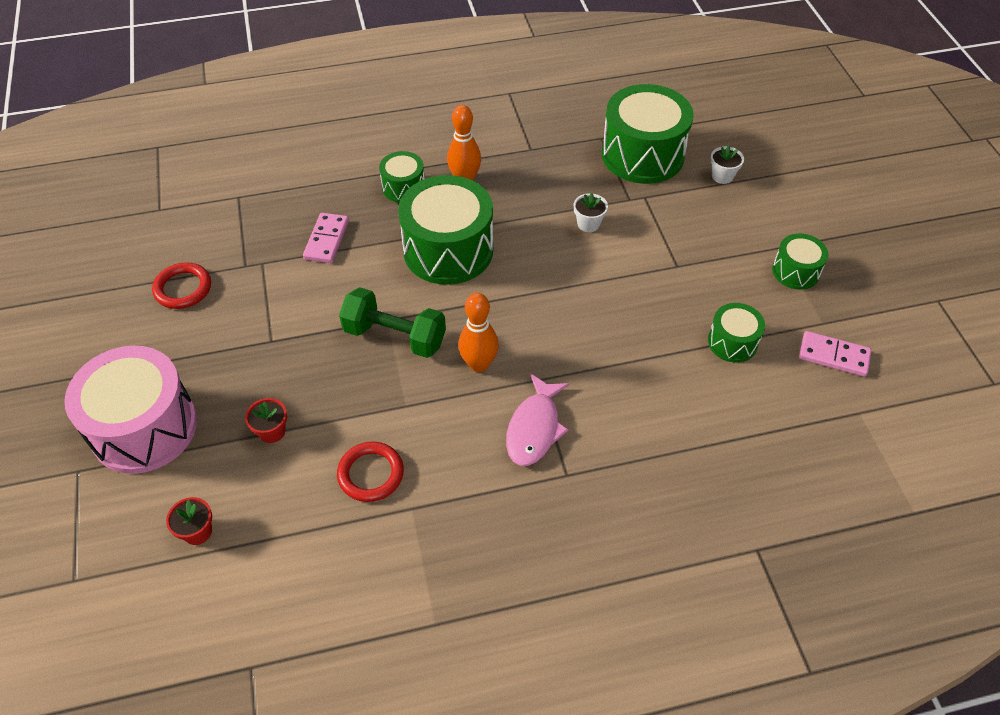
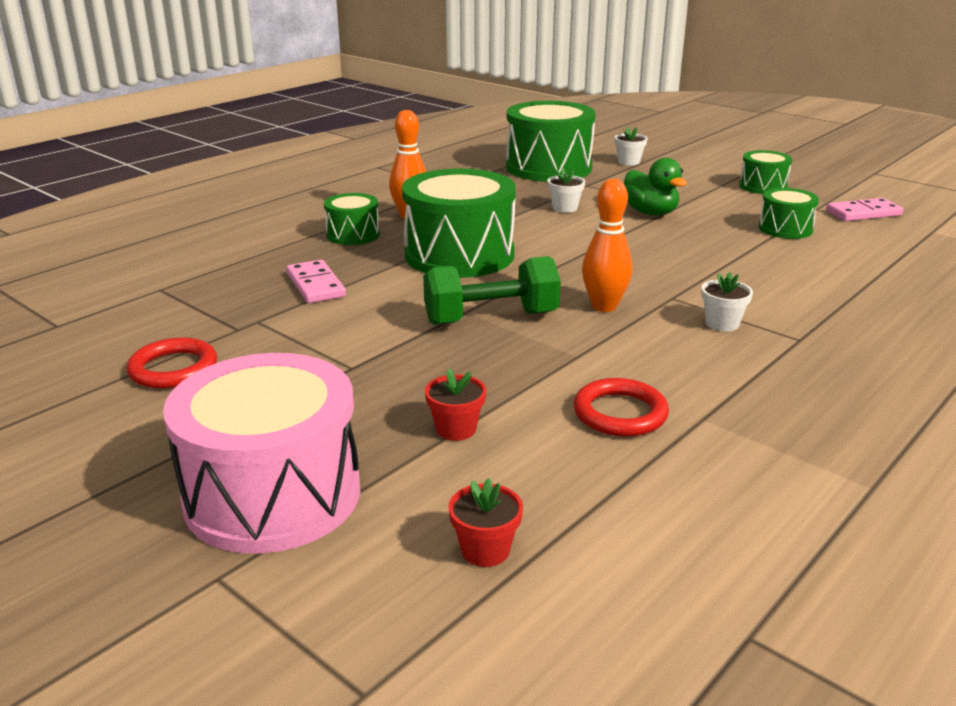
camera: 35 degrees left, 25 degrees down
(535, 428) = (722, 323): pink fish -> white flower pot
(648, 263) = (650, 213): none -> green duck

